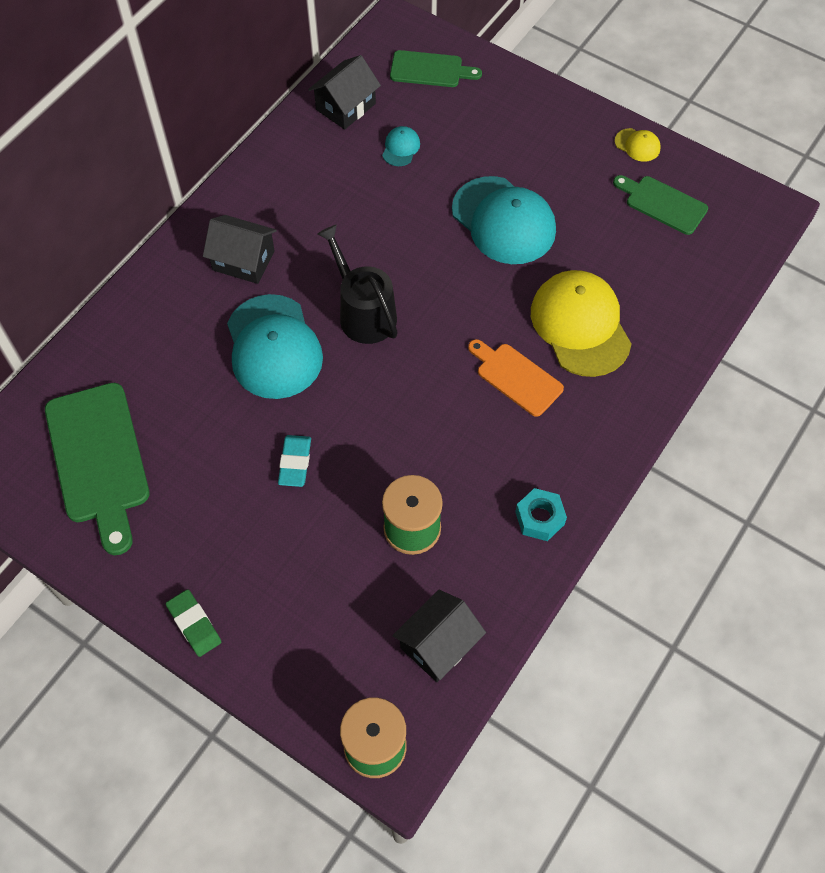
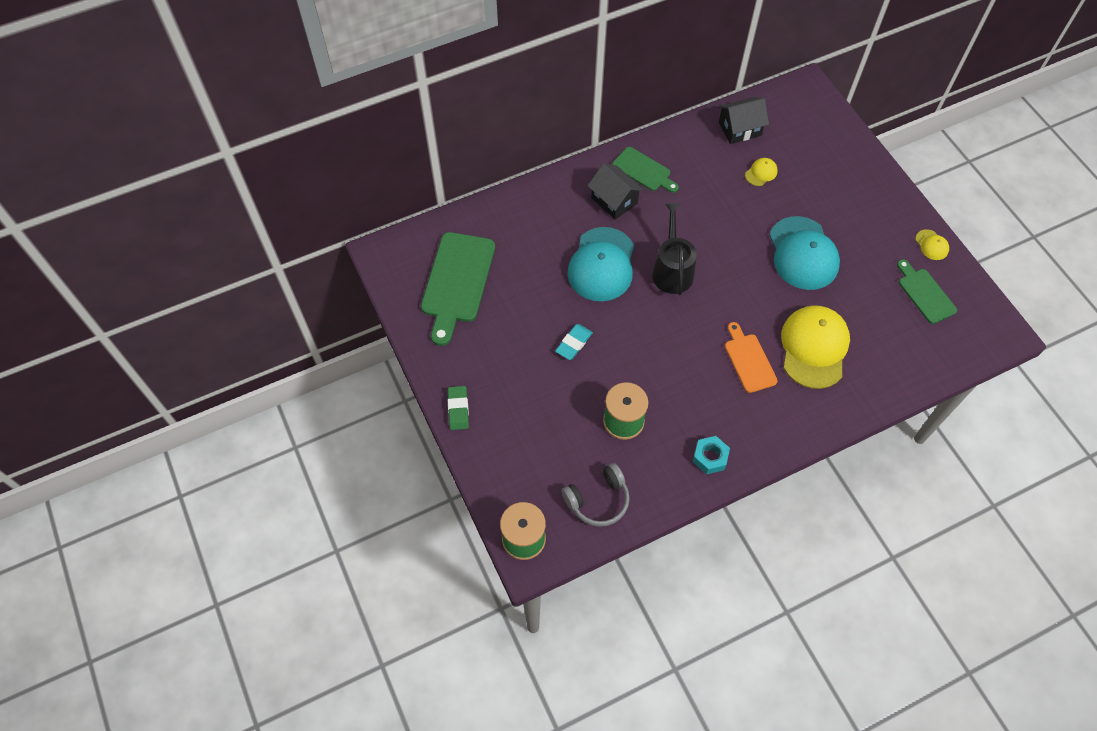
camera: 30 degrees right, 0 degrees up
(401, 148) = (761, 173): turquoise cap -> yellow cap
(430, 70) = (813, 128): green cutting board -> green cutting board (644, 171)
(438, 644) = (598, 500): black house -> grey headphones

